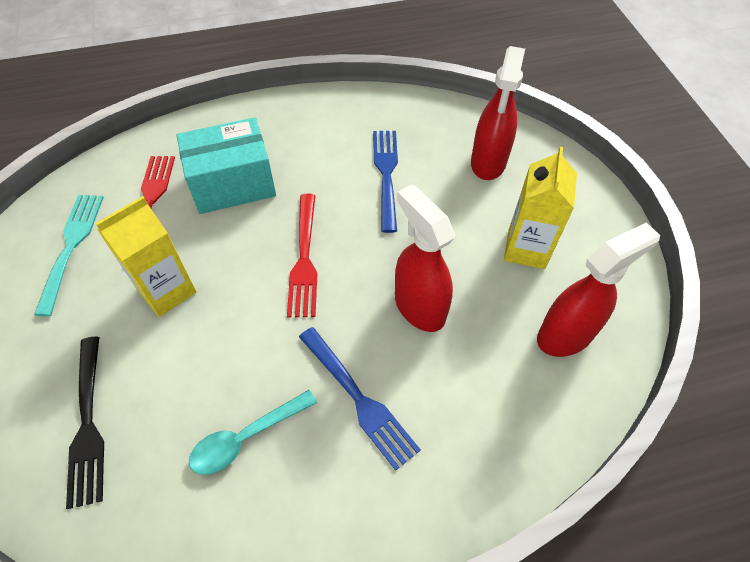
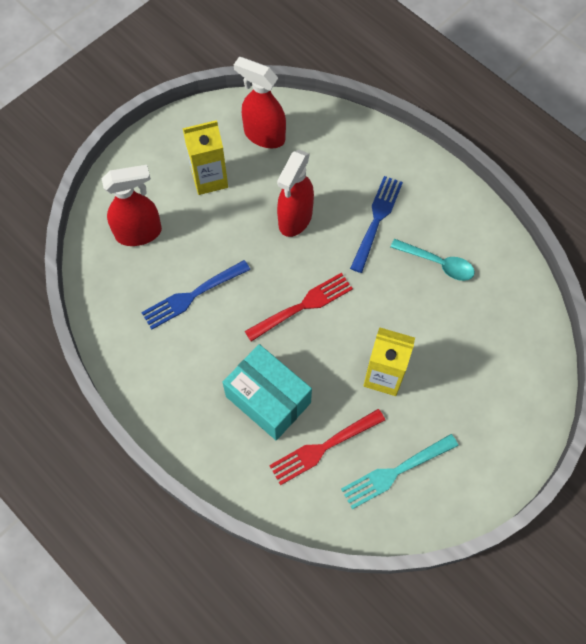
camera: 120 degrees left, 10 degrees up
(87, 423) = (491, 352): black fork -> none

